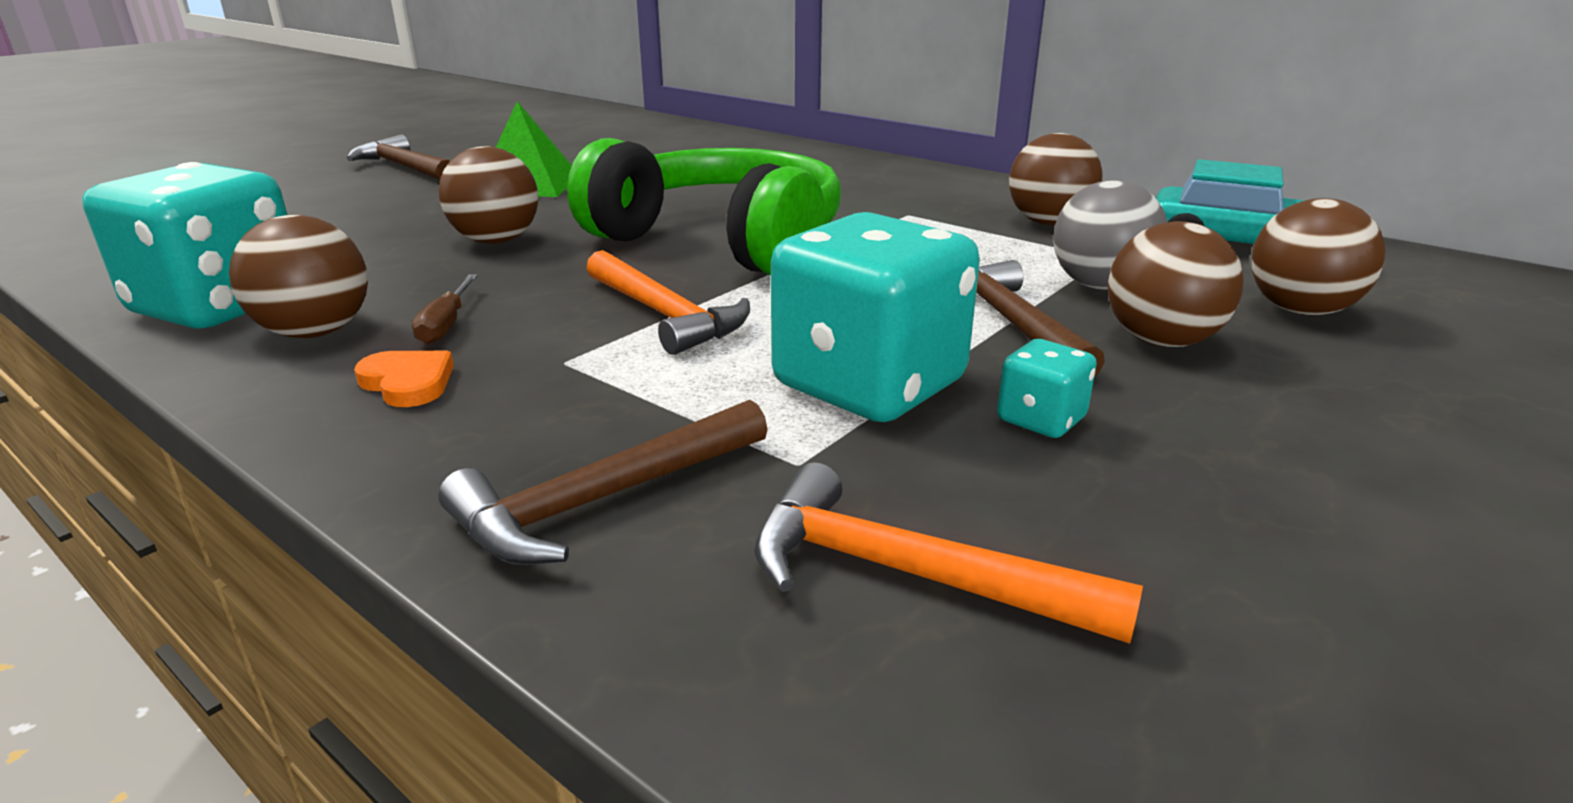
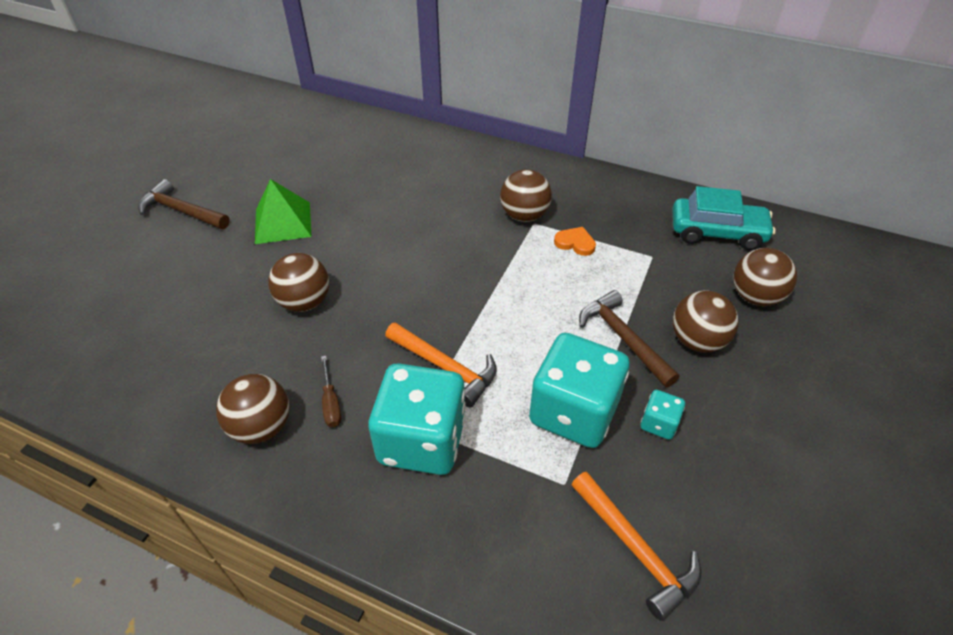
camera: 15 degrees left, 20 degrees up
(220, 306) = (184, 412): turquoise dice -> turquoise dice (422, 440)
(408, 382) = (344, 463): orange heart -> orange heart (575, 243)
(604, 500) = (491, 533): brown hammer -> none
(721, 241) = (440, 277): green headphones -> none
(908, 574) = (636, 549): orange hammer -> orange hammer turned 135 degrees counterclockwise
(1048, 223) = (614, 220): brown ball -> brown ball (524, 215)
(1100, 286) = (657, 290): grey ball -> none

